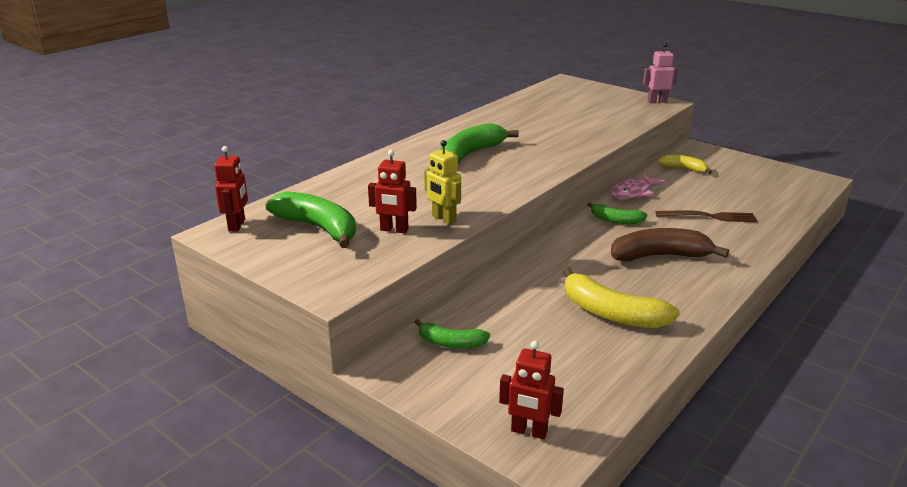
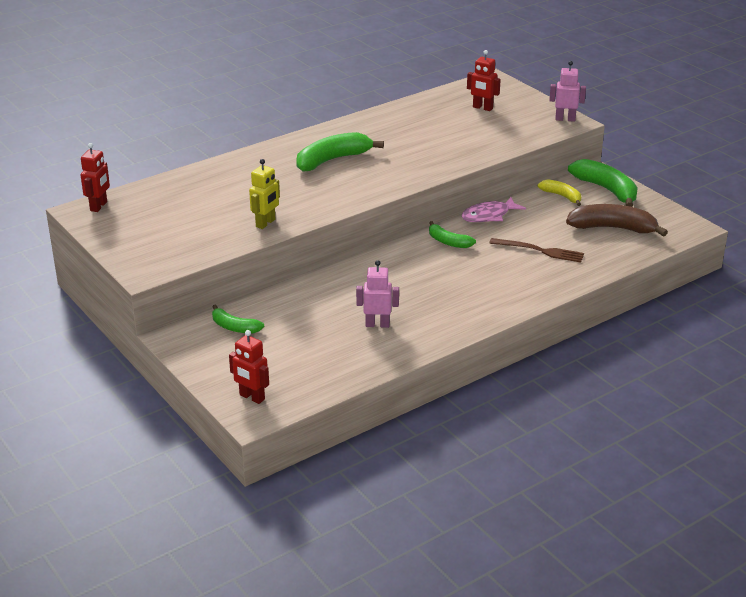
camera: 15 degrees right, 5 degrees up
(318, 228) = (161, 218): green banana -> green banana (606, 190)
(394, 230) = (219, 228): red robot -> red robot (482, 108)
(443, 219) = (266, 223): yellow robot -> yellow robot turned 120 degrees counterclockwise
(611, 313) = (377, 324): yellow banana -> pink robot
(660, 256) = (460, 282): brown banana -> brown banana (612, 228)

